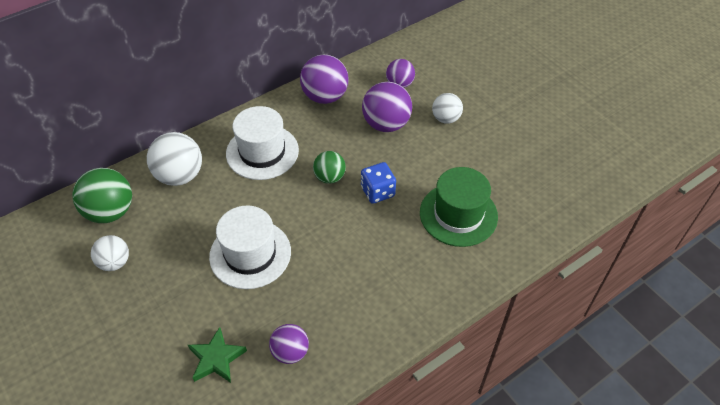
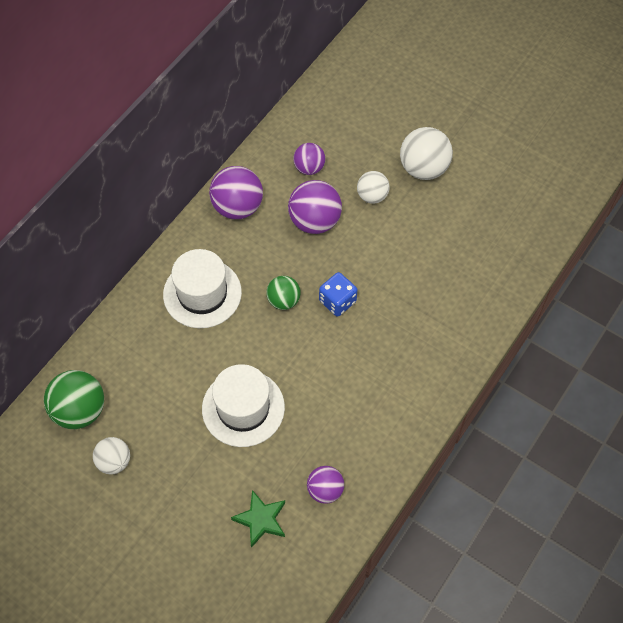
camera: 20 degrees left, 10 degrees up
(180, 175) = (130, 347): white ball -> white ball (423, 168)
(458, 214) = (423, 301): green hat -> none

